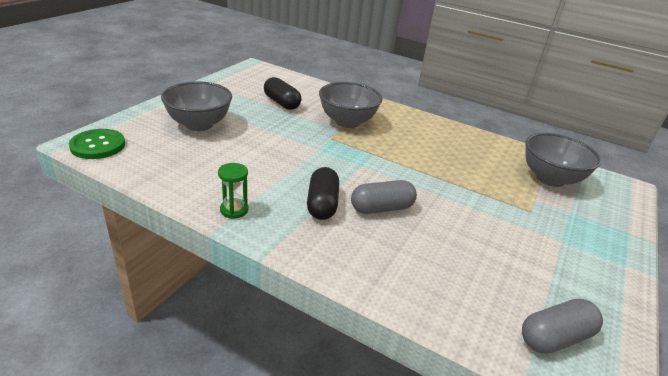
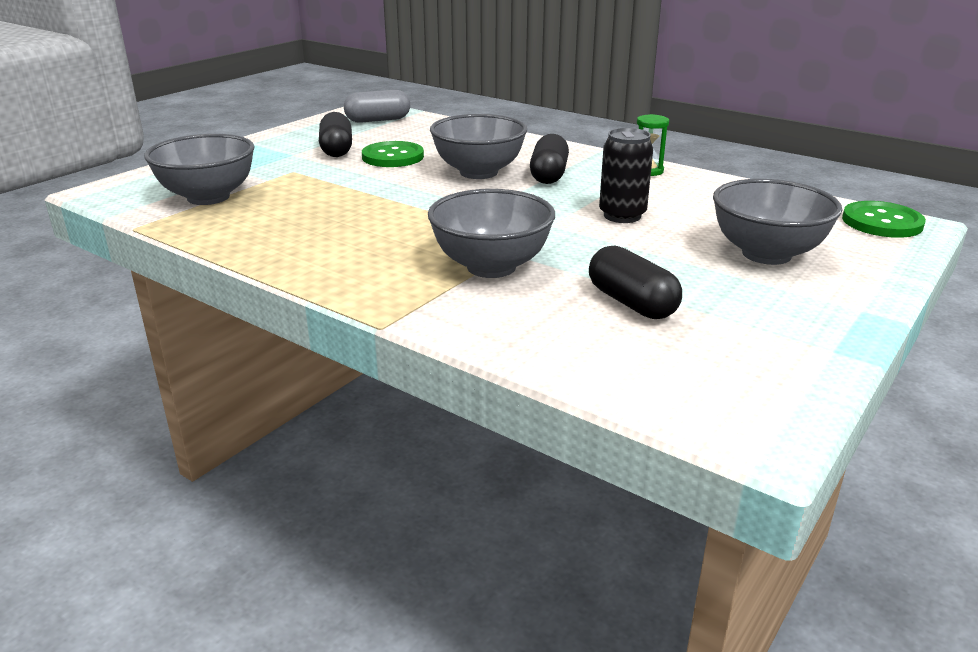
camera: 170 degrees left, 5 degrees down
(272, 155) = (622, 216): none -> black can
(381, 208) = (478, 172): grey capsule -> grey bowl
(469, 236) = (393, 157): none -> green button
(531, 250) = (336, 149): none -> black capsule

